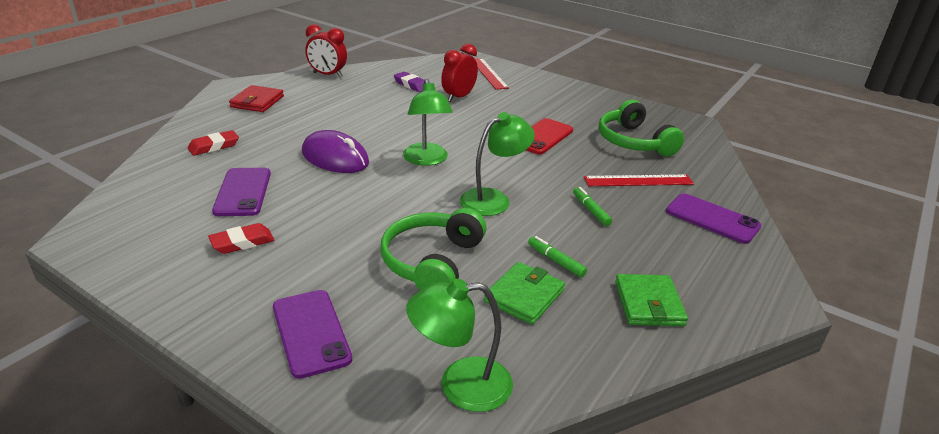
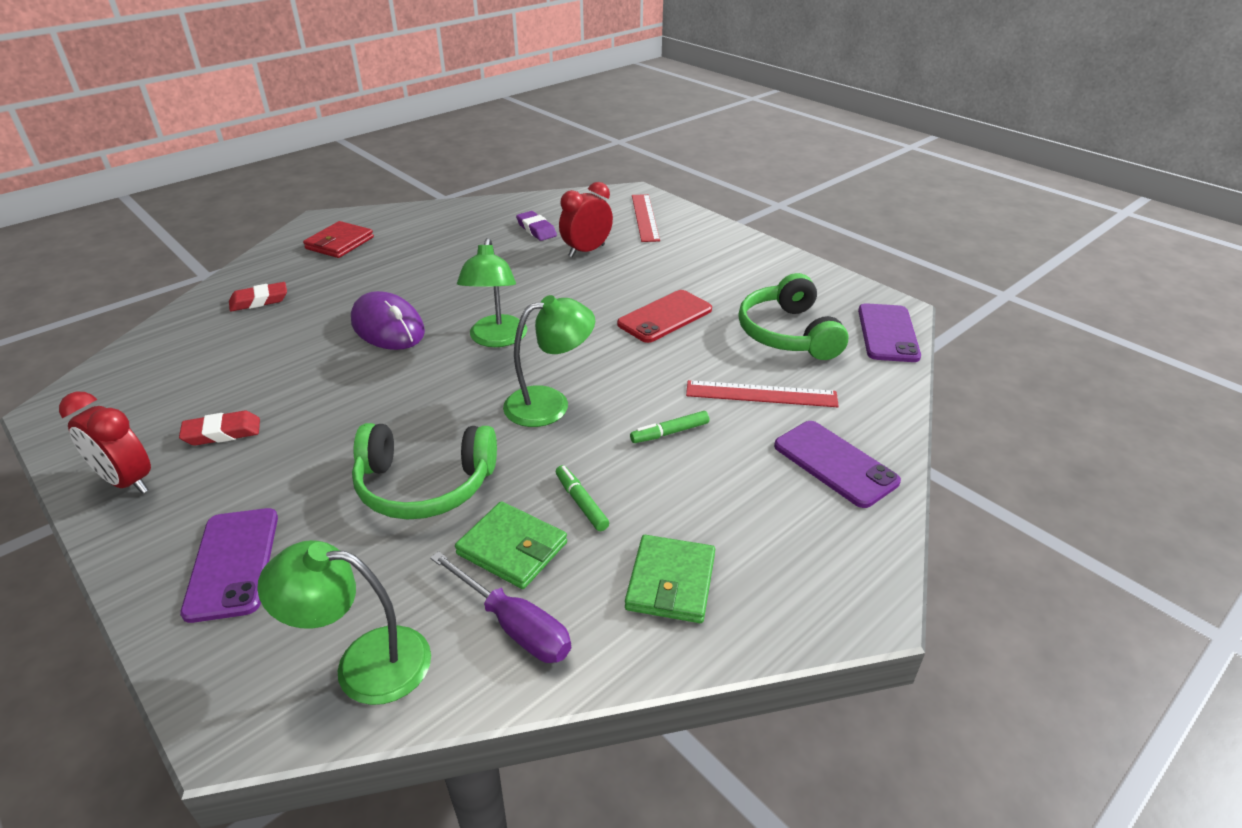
camera: 15 degrees right, 5 degrees up
(243, 192) = (258, 365): purple phone -> purple phone (887, 333)
(327, 75) = (441, 210): red clock -> red clock (127, 481)
(432, 262) = (424, 485): green headphones -> green headphones turned 120 degrees counterclockwise
(524, 296) = (512, 548): green wallet -> green wallet turned 75 degrees clockwise
(556, 345) = (514, 625): none -> purple screwdriver
(591, 210) = (669, 432): green marker -> green marker turned 105 degrees counterclockwise

